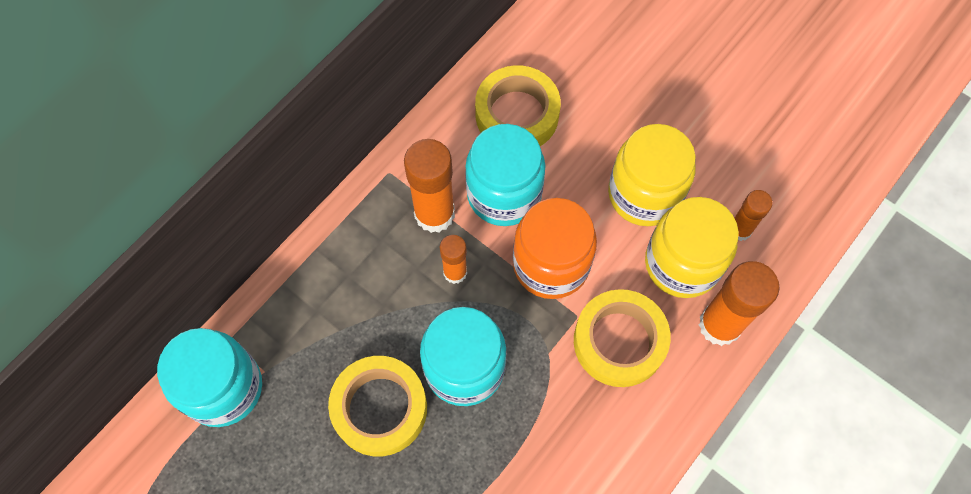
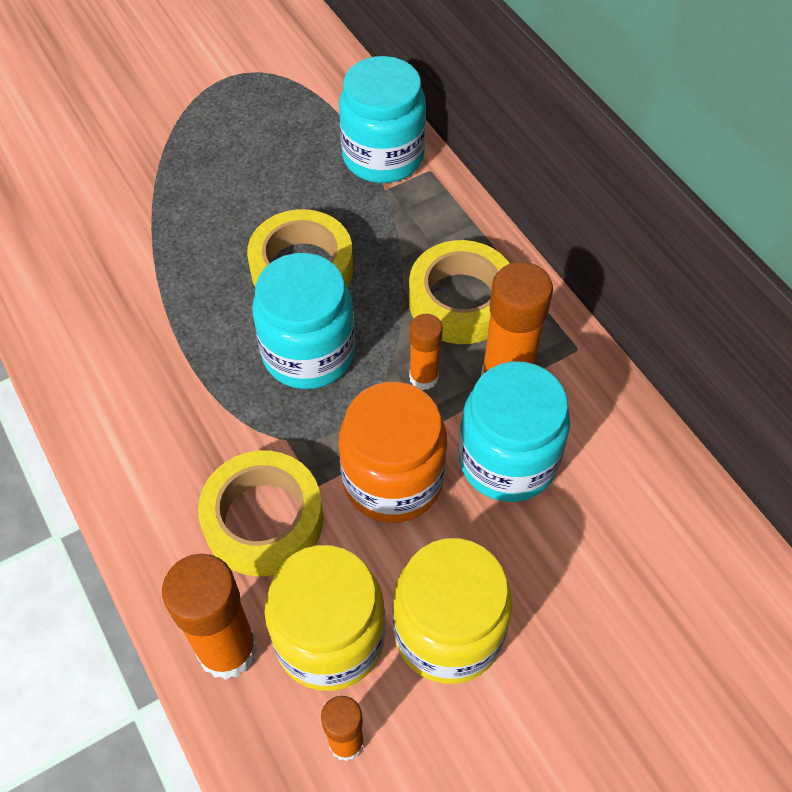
camera: 110 degrees right, 10 degrees down
(517, 115) = (620, 514): yellow tape -> yellow tape (460, 301)

